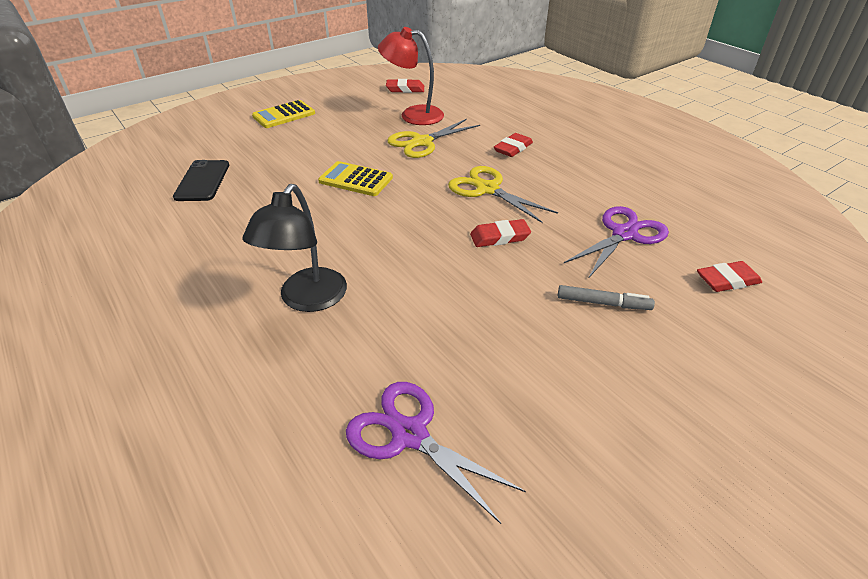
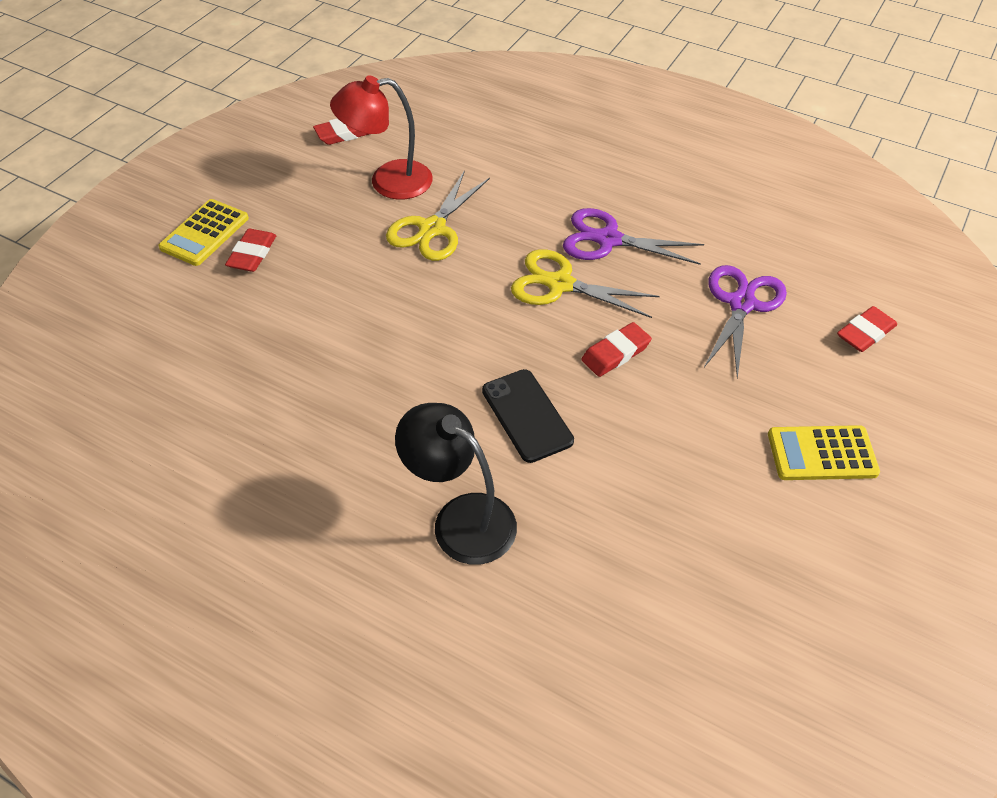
camera: 25 degrees left, 10 degrees up
(202, 181) = (184, 389): black phone -> black phone (526, 415)
(307, 299) = (460, 518): black lamp -> black lamp turned 135 degrees clockwise
(355, 180) = (390, 320): yellow calculator -> yellow calculator (822, 453)
(409, 435) = (673, 632): purple scissors -> purple scissors (608, 240)
(513, 148) = (551, 206): red eraser -> red eraser (252, 254)
(603, 303) = (766, 406): grey marker -> none

